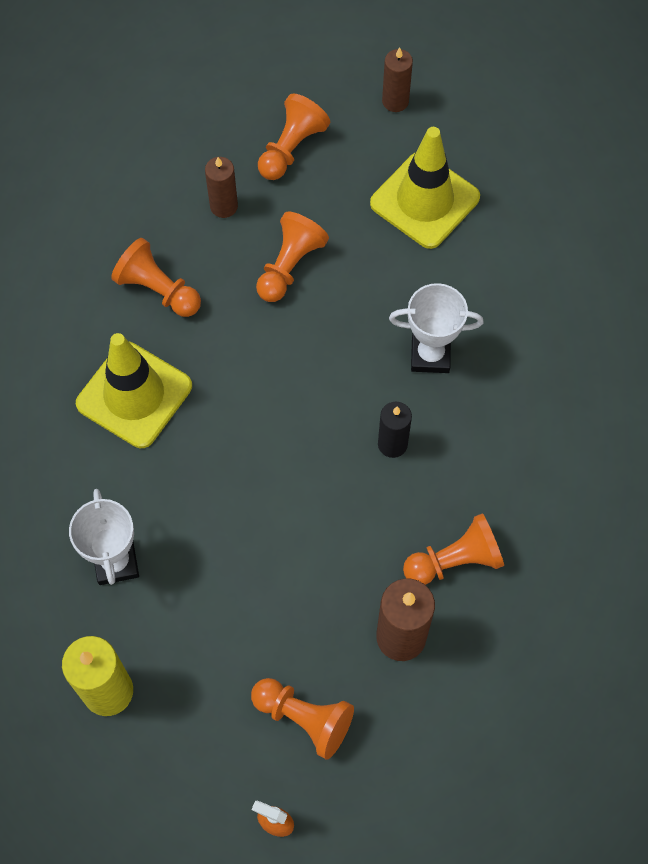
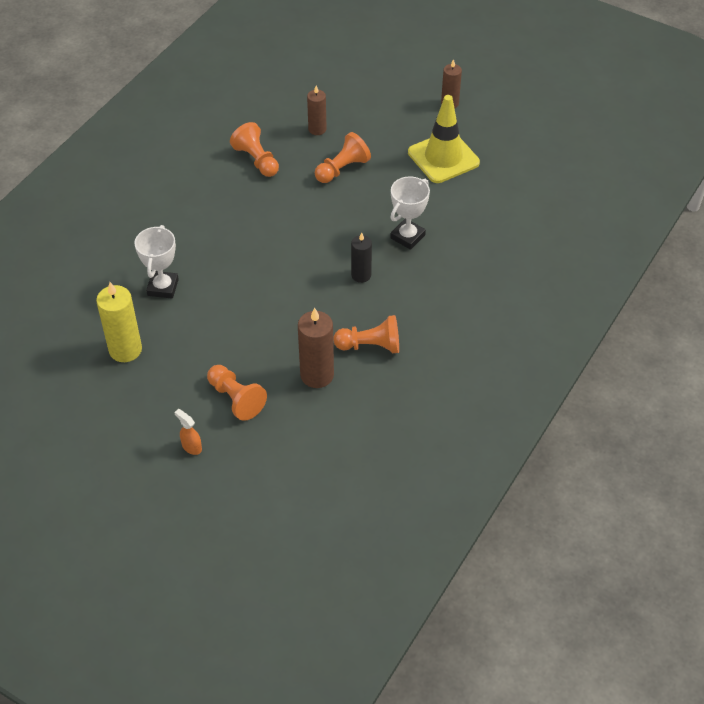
camera: 20 degrees right, 15 degrees down
(134, 395) = (216, 208): yellow traffic cone -> none
(291, 148) = (373, 111): orange pawn -> none
(430, 355) = (407, 236): white trophy -> white trophy turned 75 degrees counterclockwise

